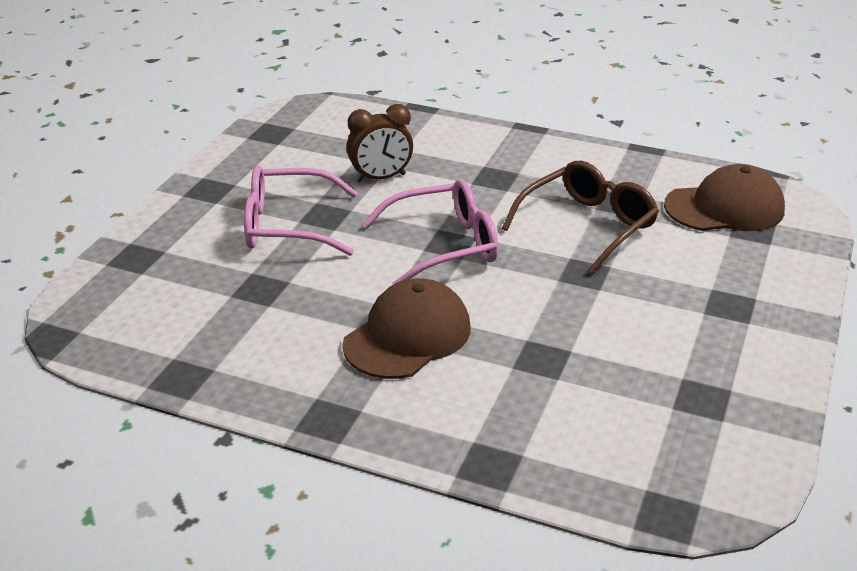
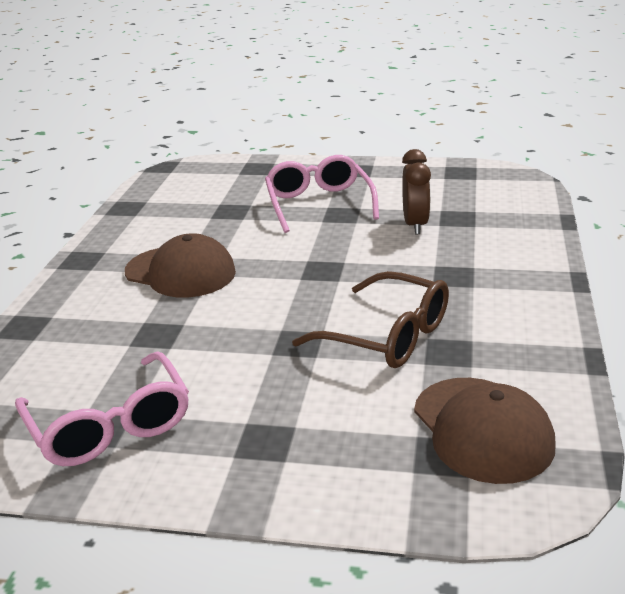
camera: 80 degrees right, 5 degrees down
(381, 178) = (415, 225): brown clock -> brown clock turned 150 degrees counterclockwise
(444, 245) = (317, 268): pink glasses -> pink glasses (110, 425)

